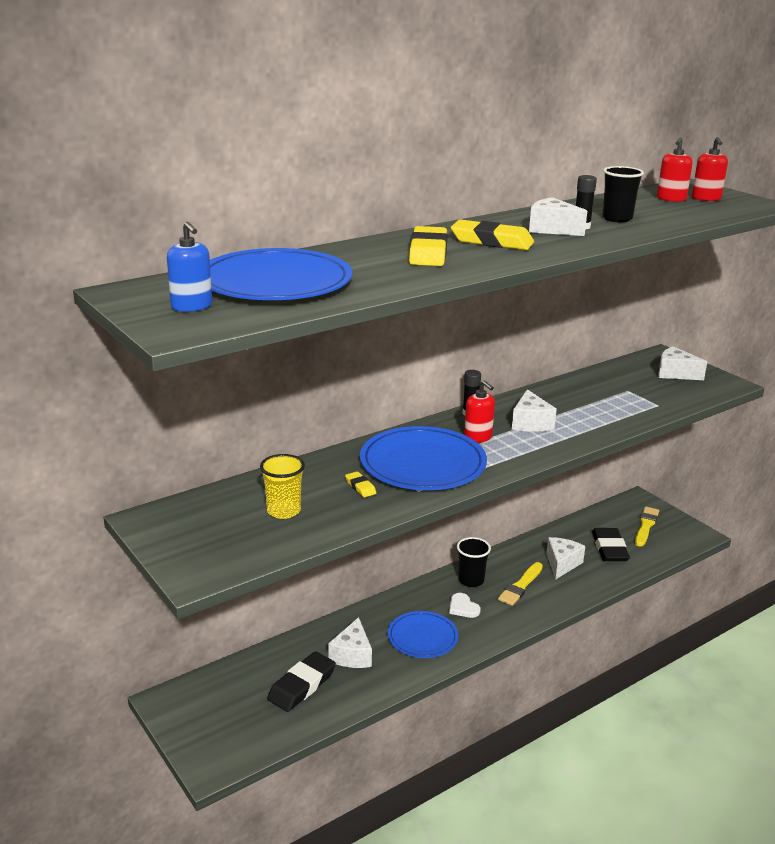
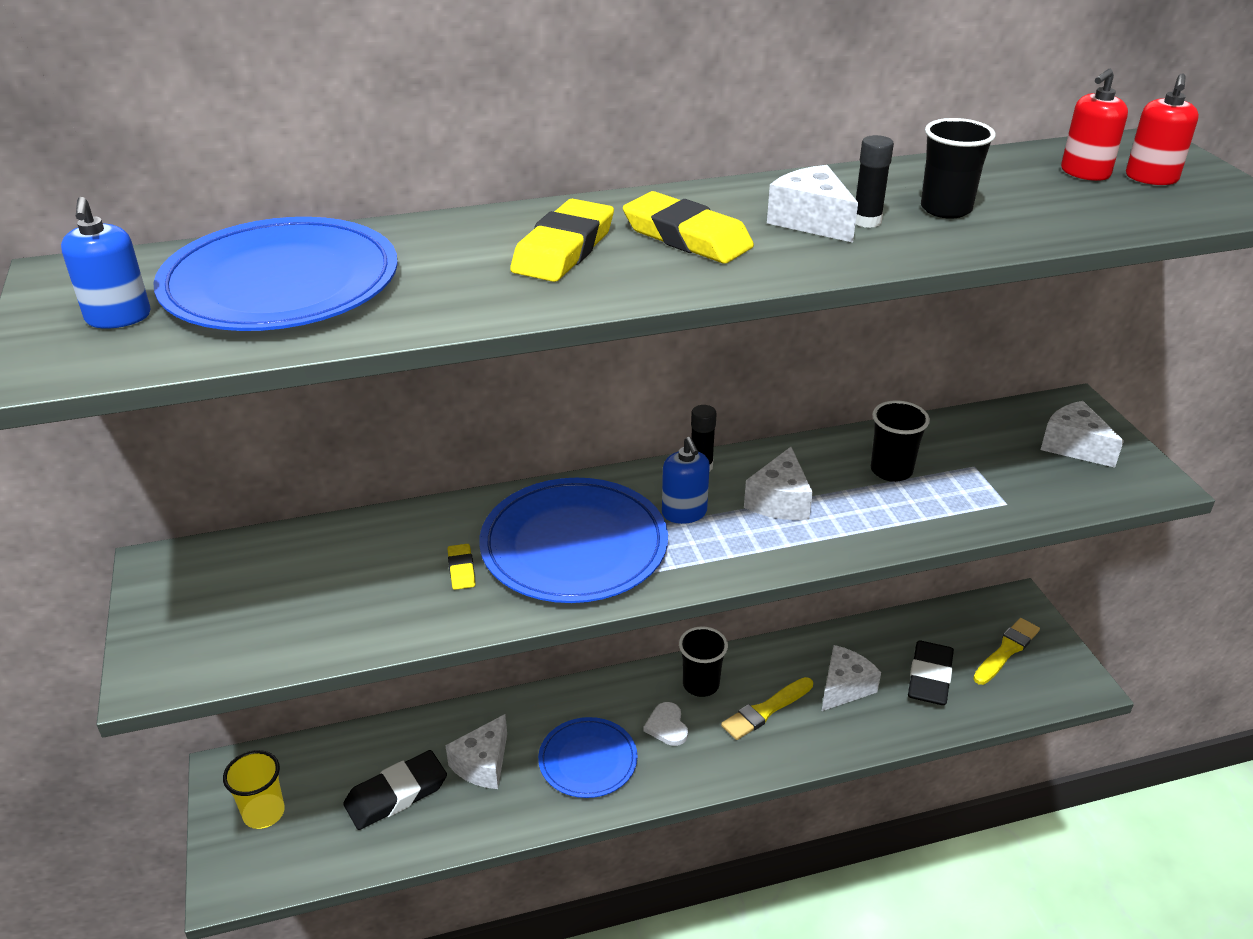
camera: 20 degrees right, 10 degrees up
(283, 511) = (334, 590): yellow cup -> yellow cup (264, 813)
(478, 437) = (684, 513): red soap dispenser -> blue soap dispenser
(583, 399) = (891, 470): none -> black cup

